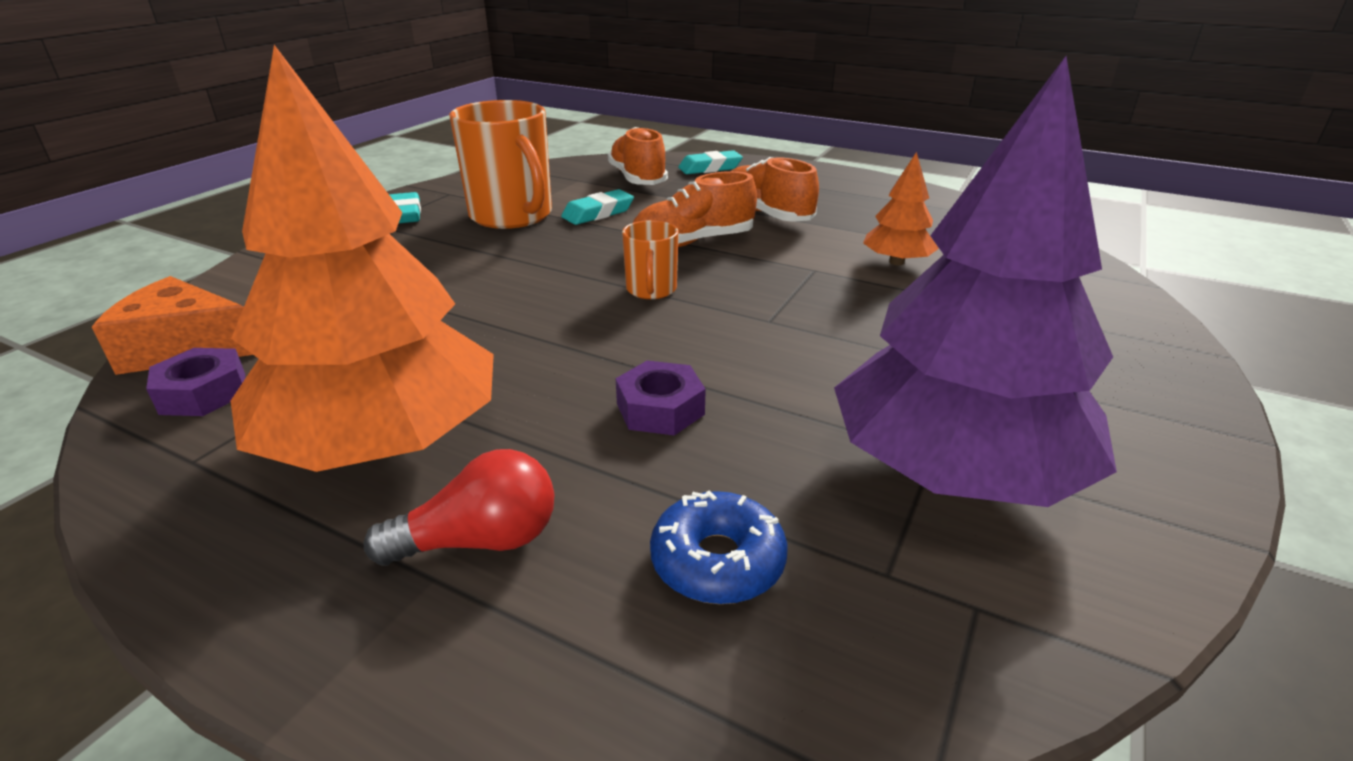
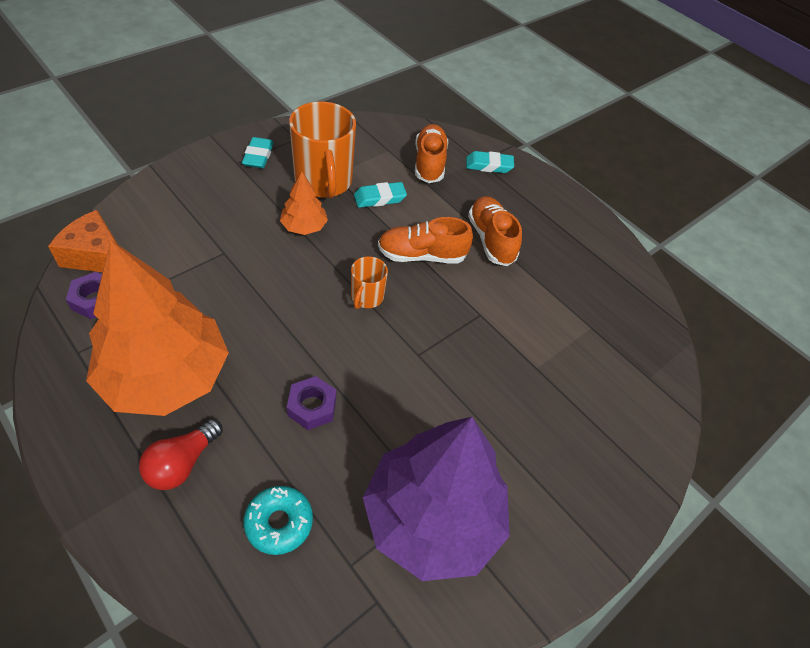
camera: 15 degrees right, 20 degrees up
(480, 541) = (182, 463): red light bulb -> red light bulb turned 120 degrees clockwise
(717, 561) = (279, 523): blue donut -> turquoise donut
(896, 262) = (540, 327): orange tree -> orange tree (304, 226)

